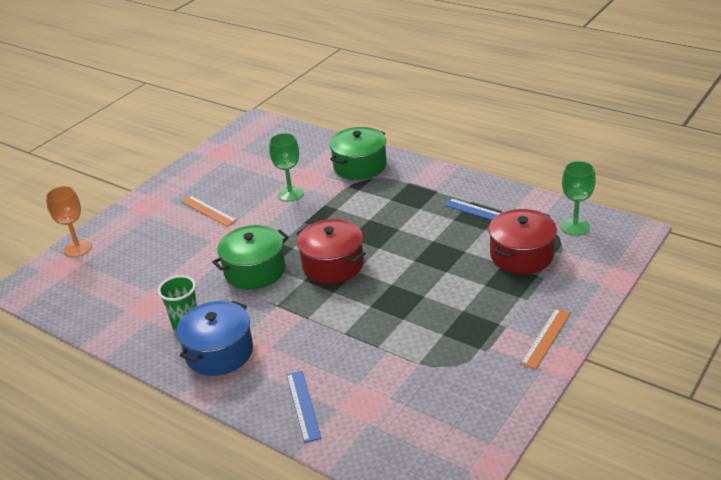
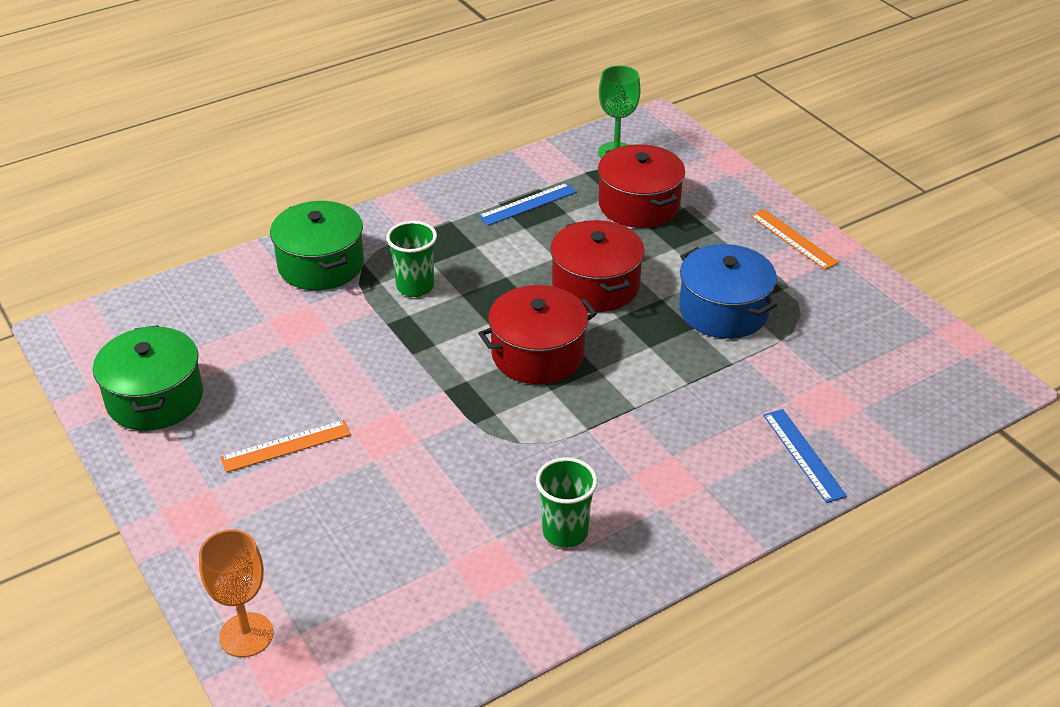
camera: 70 degrees left, 5 degrees up
(219, 352) = (652, 510): blue pot -> blue pot (723, 311)
(255, 271) = (491, 431): green pot -> green pot (155, 398)
(290, 194) = (326, 348): green goblet -> none
(303, 405) = (803, 455): blue ruler -> blue ruler turned 60 degrees clockwise
(364, 202) = (415, 287): none -> green cup
(416, 265) = (596, 285): none -> red pot

